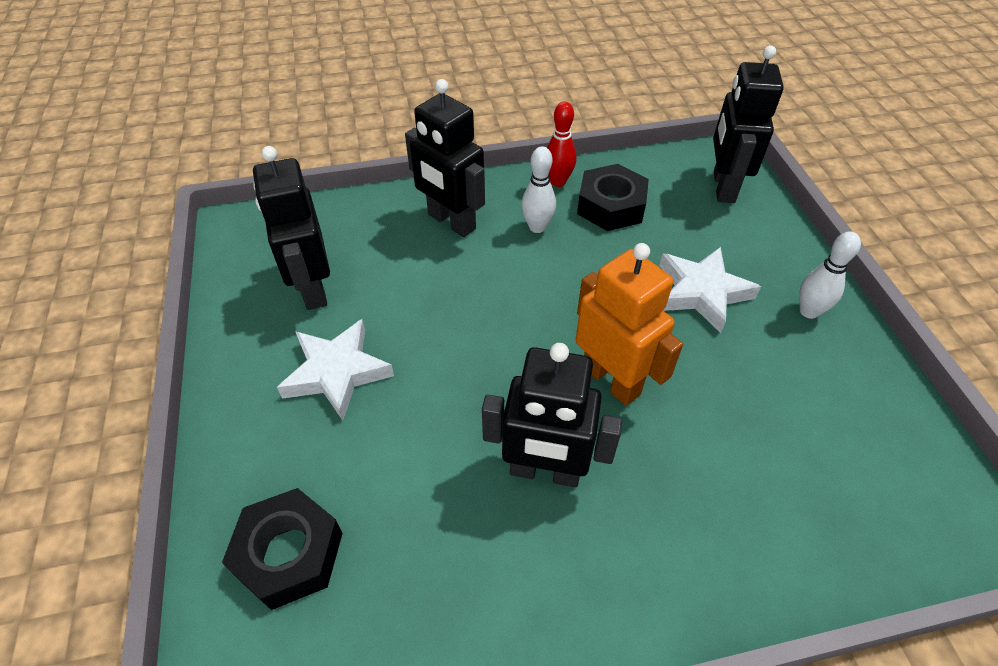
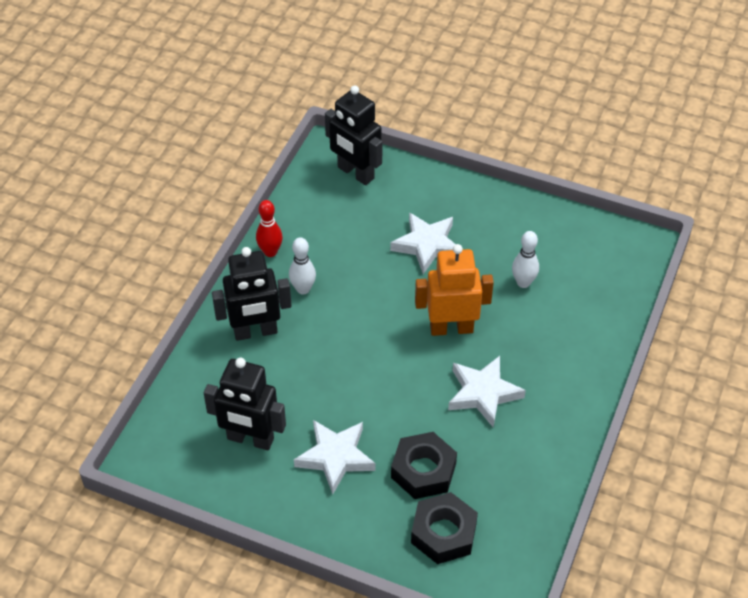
camera: 55 degrees left, 0 degrees up
(544, 471) = (483, 393): black robot -> white star
(611, 206) = (319, 239): black nut -> black nut (423, 471)
(809, 311) = (480, 209): white bowling pin -> white bowling pin (523, 283)

